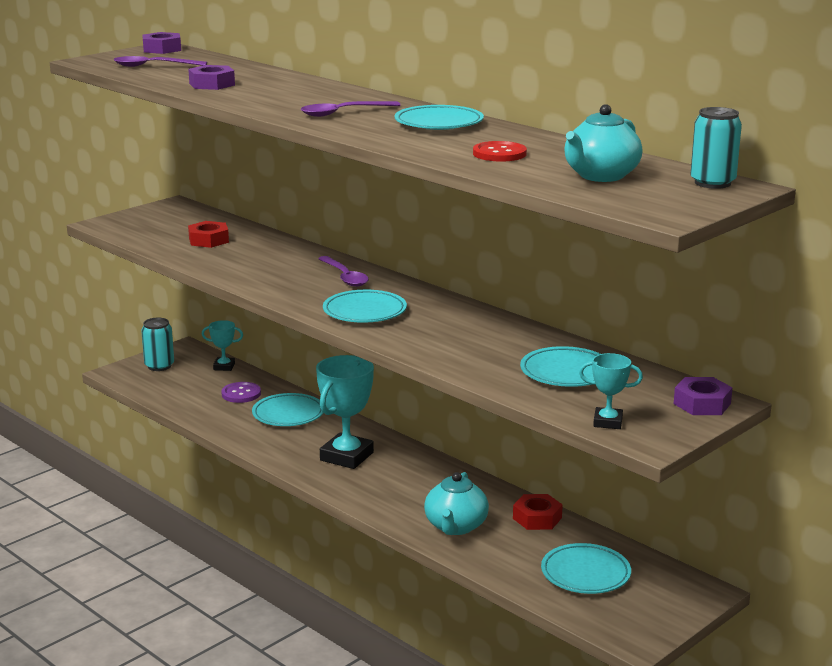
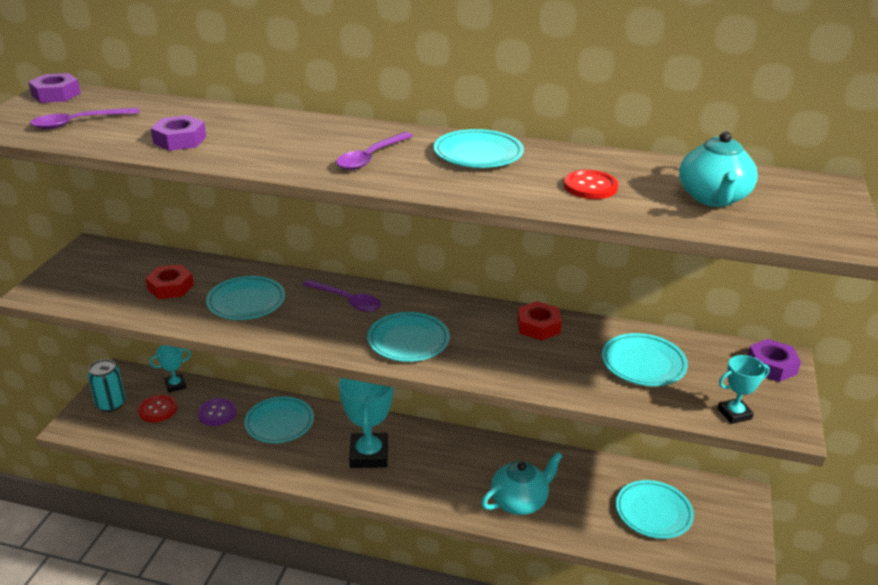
camera: 30 degrees left, 10 degrees up
(194, 379) = (157, 409): none -> red button
(258, 261) = (246, 302): none -> turquoise plate
(456, 526) = (520, 501): turquoise teapot -> turquoise teapot turned 105 degrees counterclockwise
(537, 518) = (570, 466): red nut -> red nut (538, 326)
(712, 183) = (804, 185): turquoise can -> none

